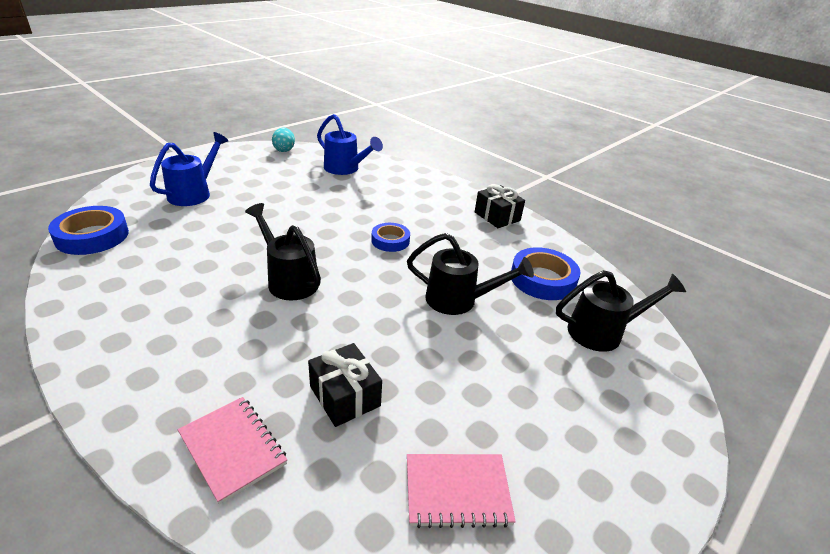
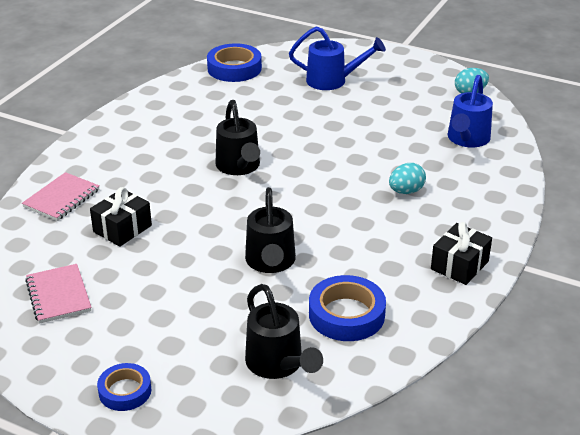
camera: 75 degrees right, 0 degrees up
(289, 280) = (239, 167): black watering can -> black watering can turned 135 degrees clockwise
(390, 241) = (341, 202): blue tape -> blue tape (125, 391)
(394, 210) = (406, 191): none -> turquoise egg

